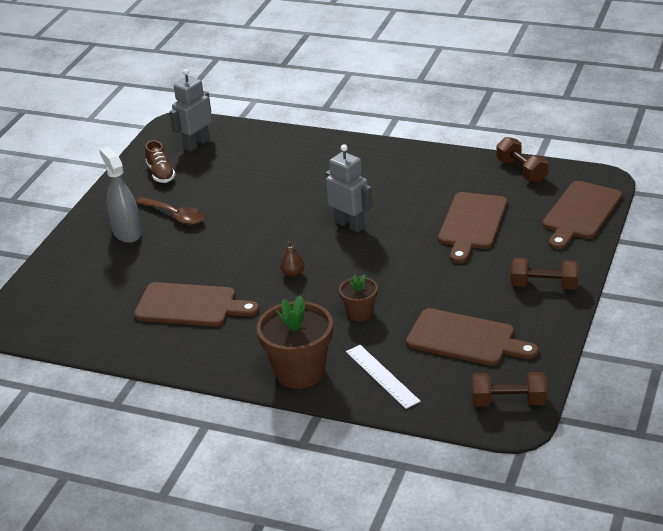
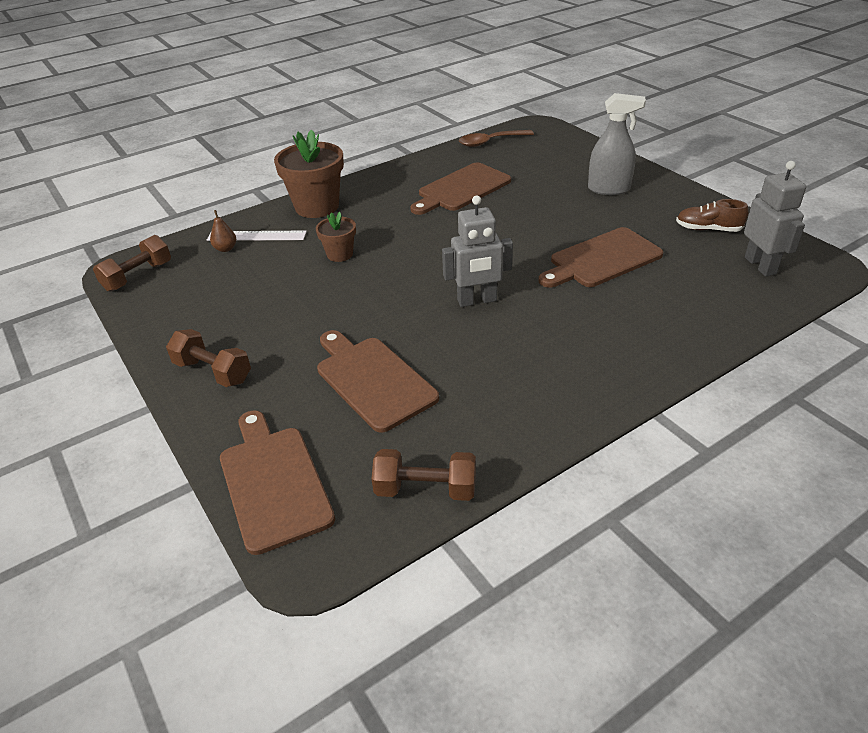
camera: 125 degrees right, 5 degrees up
(175, 216) = (612, 216): brown spoon -> brown spoon (490, 142)
(293, 274) = (439, 243): brown pear -> brown pear (225, 249)
(465, 339) = (228, 290): brown cutting board -> brown cutting board (602, 259)
(544, 286) = (213, 371): brown dumbbell -> brown dumbbell turned 75 degrees clockwise

